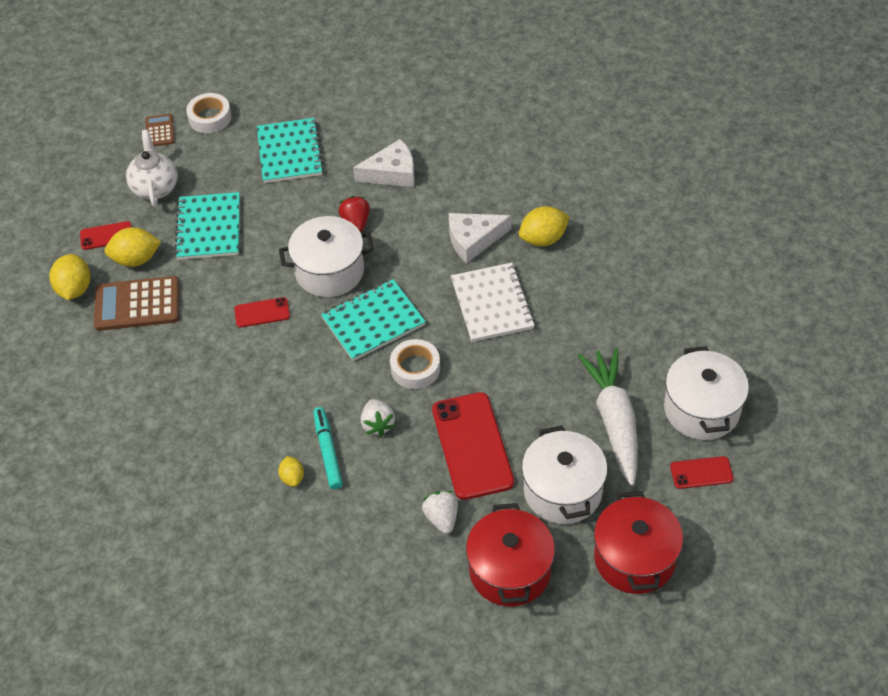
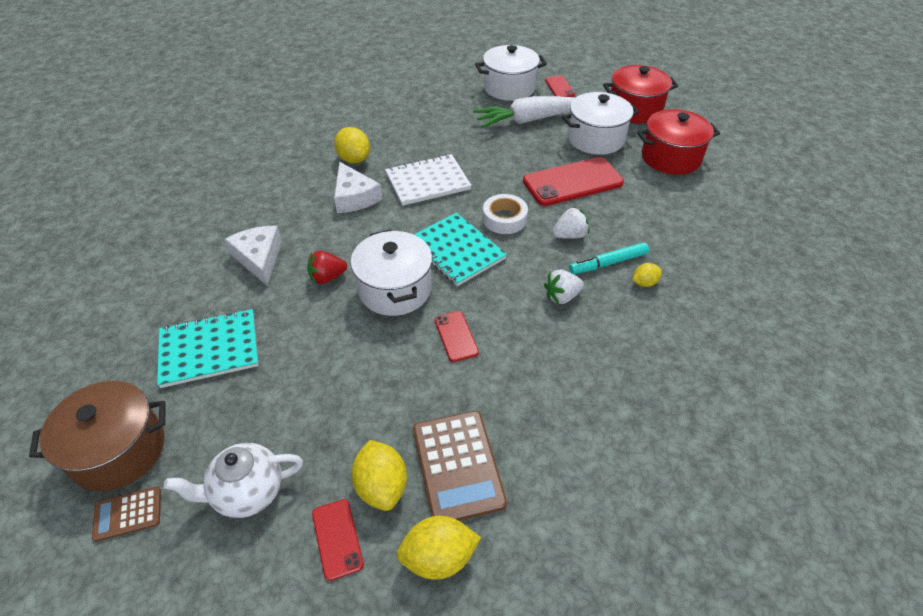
camera: 100 degrees left, 5 degrees down
(209, 228) = (328, 411): turquoise notebook -> none
(210, 118) = (119, 450): white tape -> brown pot
(441, 518) = (644, 192): white strawberry -> white strawberry (562, 296)

